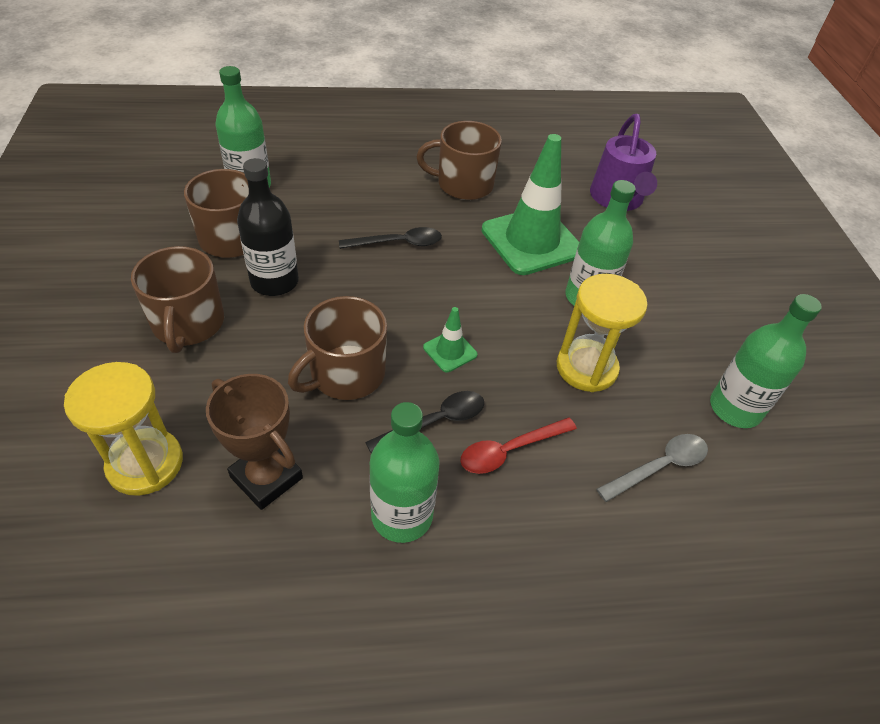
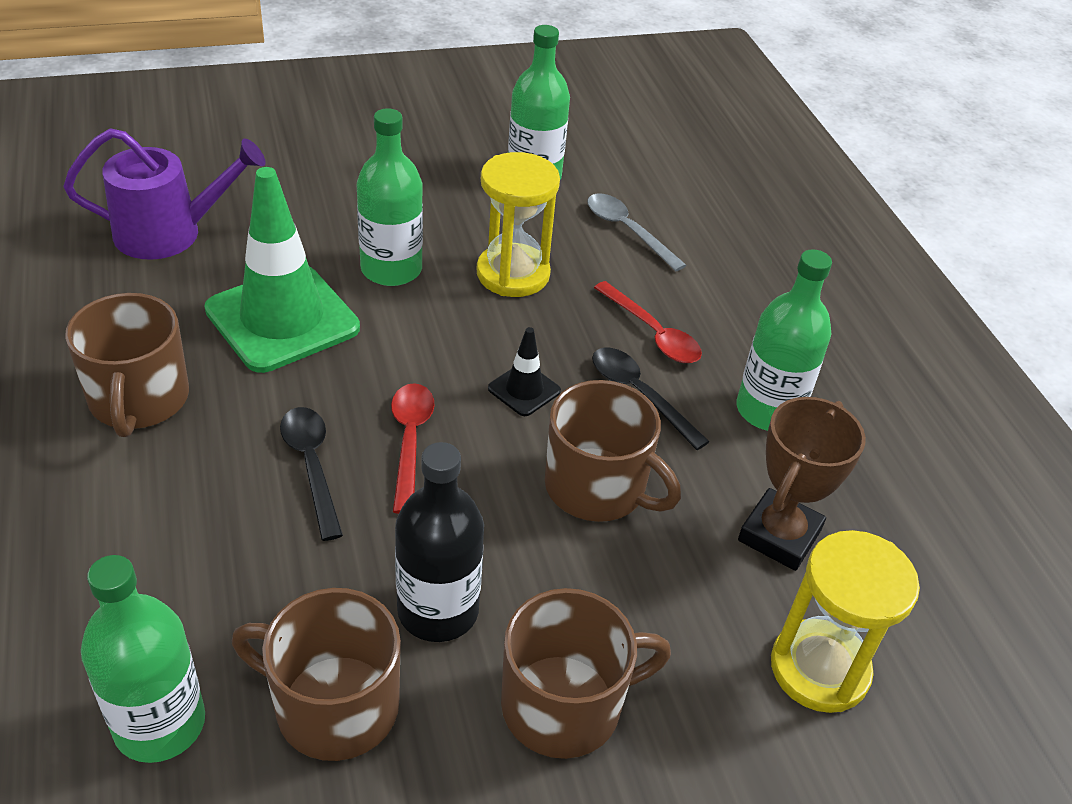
camera: 100 degrees left, 5 degrees down
(410, 286) = (410, 441): none -> red spoon
(450, 351) = (524, 390): green traffic cone -> black traffic cone

